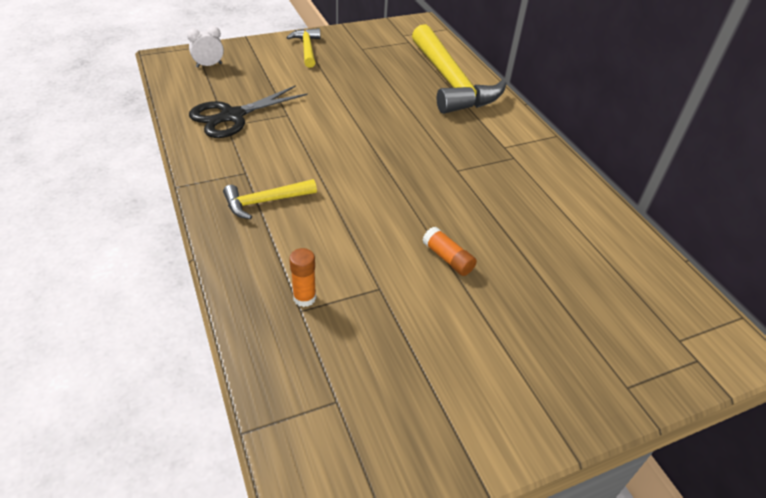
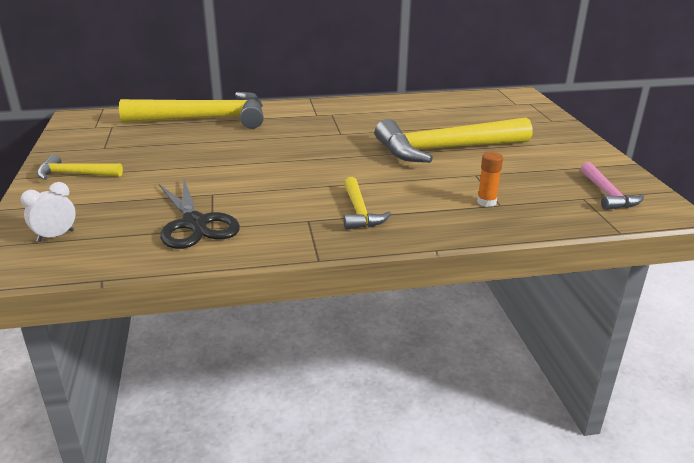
camera: 75 degrees left, 15 degrees down
(209, 65) = (55, 236): white clock -> white clock turned 60 degrees clockwise
(354, 433) = (607, 194): none -> pink hammer
(448, 258) = (445, 149): orange glue stick -> yellow hammer

